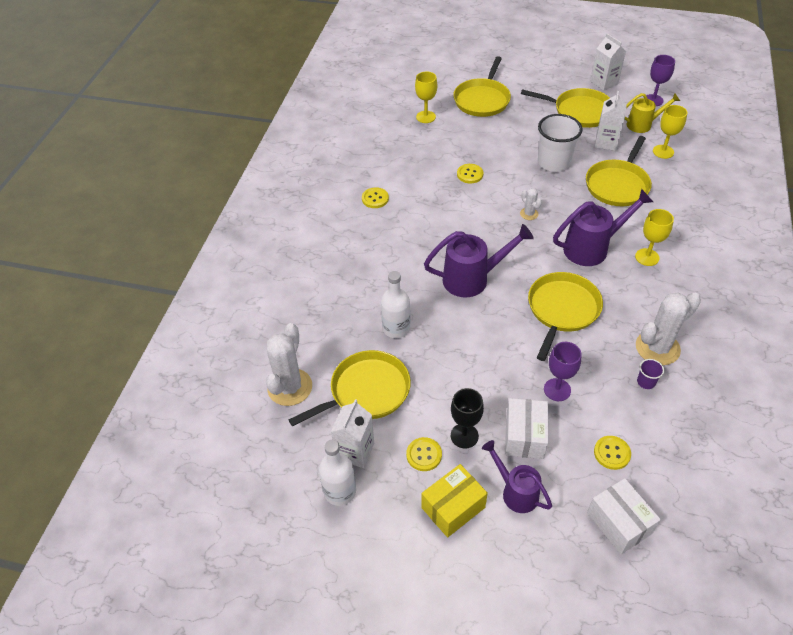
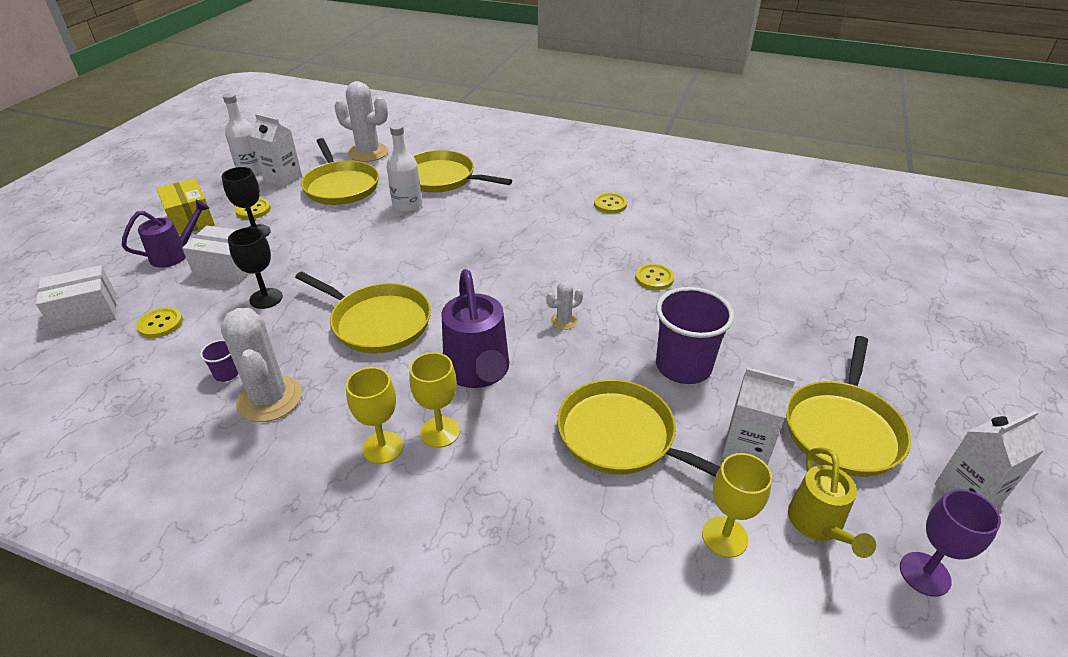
camera: 95 degrees right, 10 degrees down
(425, 117) = (786, 253): yellow goblet -> yellow goblet (383, 447)
(472, 279) = (457, 259): purple watering can -> none
(482, 100) = (847, 311): yellow pan -> yellow pan (442, 178)
(553, 162) = (683, 366): white cup -> purple cup
(557, 390) = (266, 298): purple goblet -> black goblet

